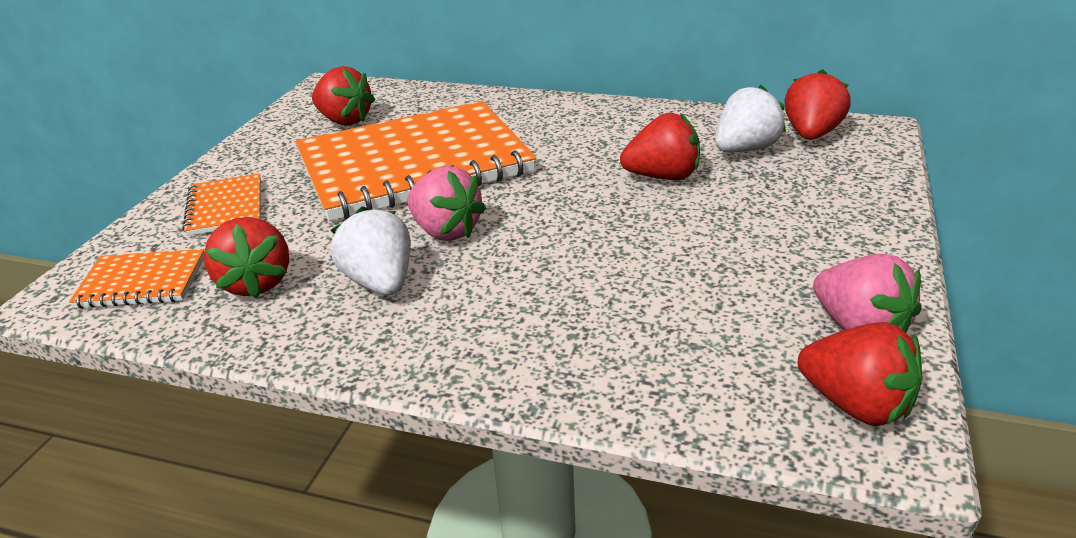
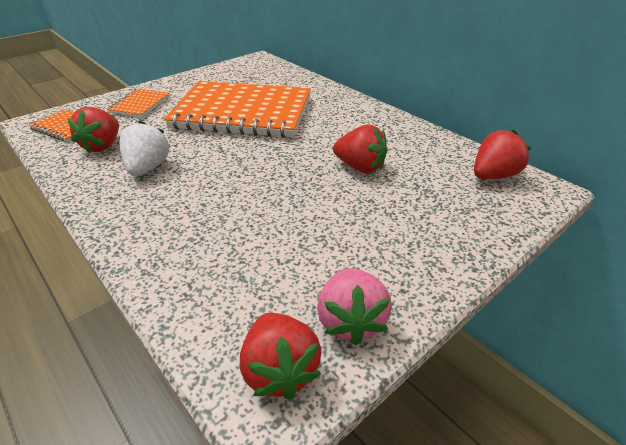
camera: 30 degrees right, 5 degrees up
(345, 120) = (242, 79): red strawberry -> none
(446, 231) = (210, 153): pink strawberry -> none
(745, 149) = (434, 169): white strawberry -> none

